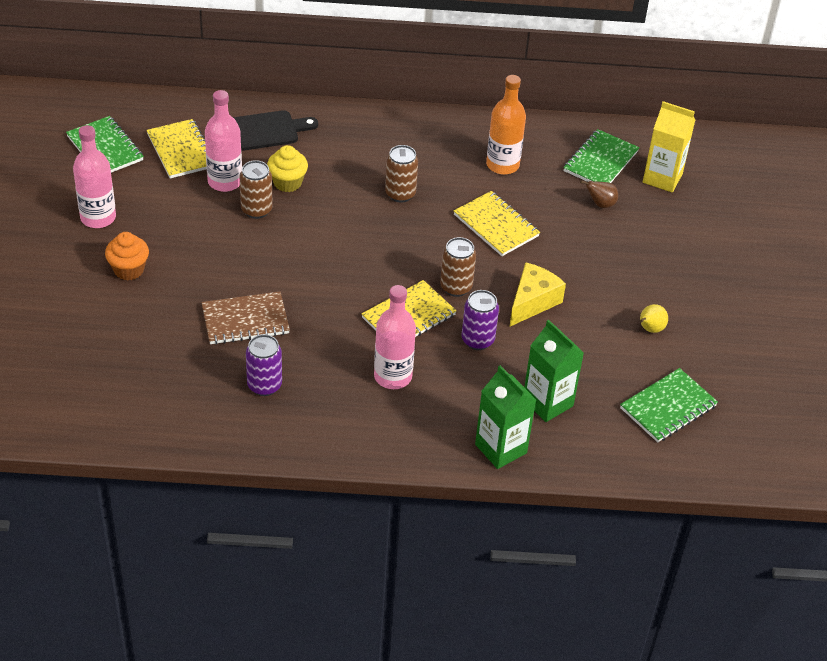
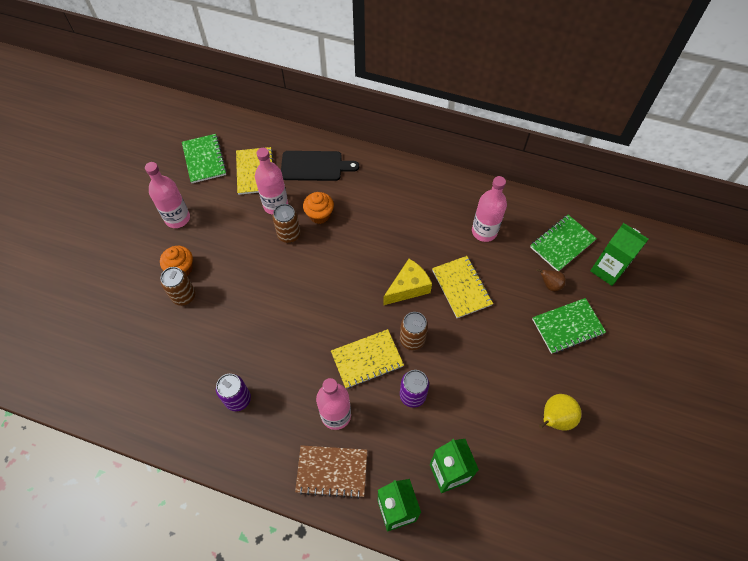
camera: 20 degrees right, 15 degrees up
(245, 320) = (246, 334): brown notebook -> brown notebook (332, 471)
(287, 183) = (319, 215): yellow cupcake -> orange cupcake
(400, 194) = (398, 242): brown can -> brown can (184, 296)
(502, 165) = (484, 231): orange bottle -> pink bottle
(532, 302) = (467, 368): yellow cheese -> yellow cheese (408, 287)
(650, 329) = (554, 418): yellow pear -> yellow pear, size x1.53
(662, 178) = (607, 270): yellow carton -> green carton
(668, 407) = (547, 504): green notebook -> green notebook (567, 326)

